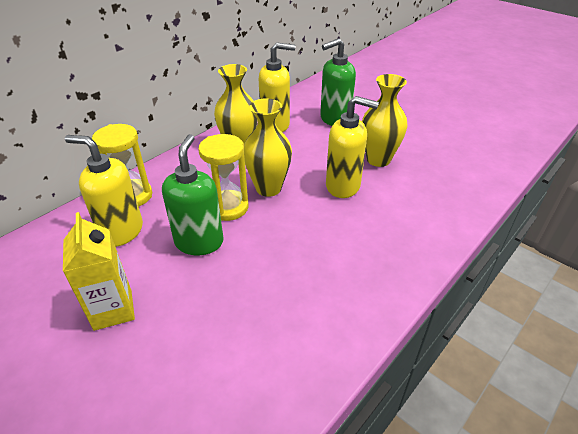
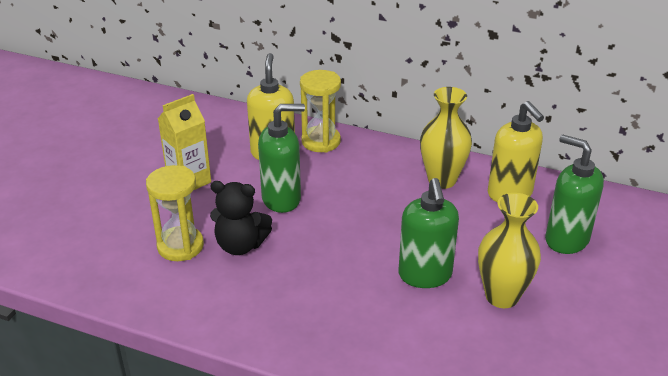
camera: 70 degrees right, 5 degrees down
(228, 207) = (338, 202): yellow hourglass -> yellow hourglass (180, 246)
(250, 287) = (240, 245): none -> black teddy bear
(268, 188) = (385, 220): yellow vase -> none
(343, 186) = (425, 275): yellow soap dispenser -> green soap dispenser

